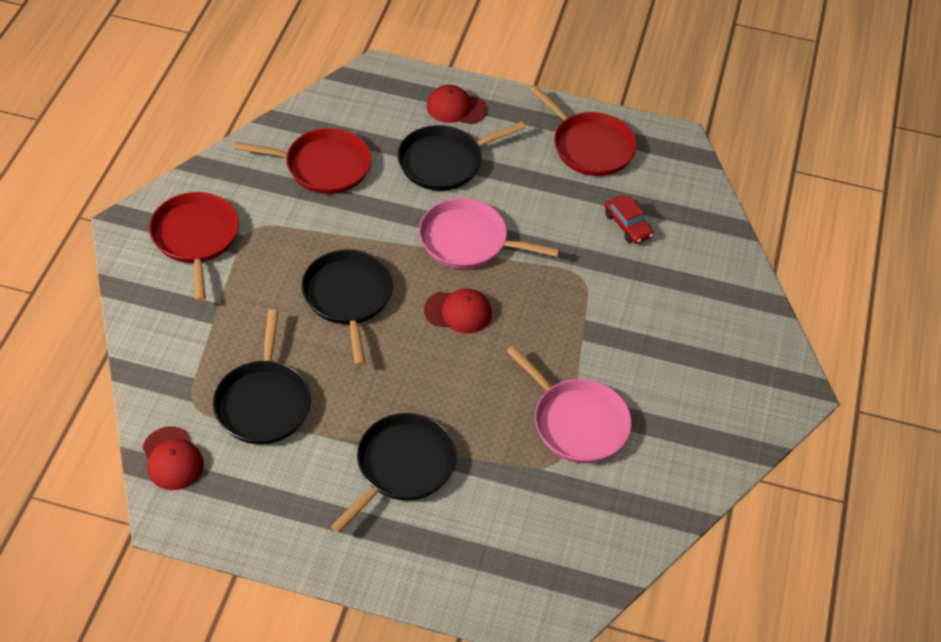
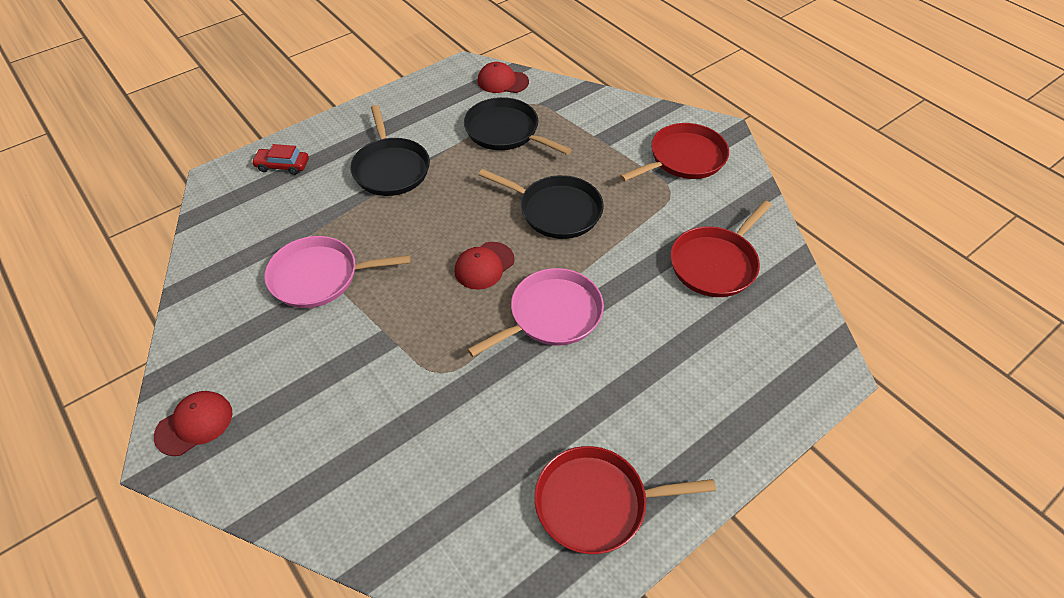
camera: 130 degrees right, 0 degrees up
(196, 238) = (684, 158): red pan -> red pan turned 60 degrees counterclockwise
(444, 162) = (662, 353): black pan -> none
(456, 108) = (736, 409): red cap -> red cap (194, 424)
(627, 225) = (465, 458): red car -> red car (282, 165)

